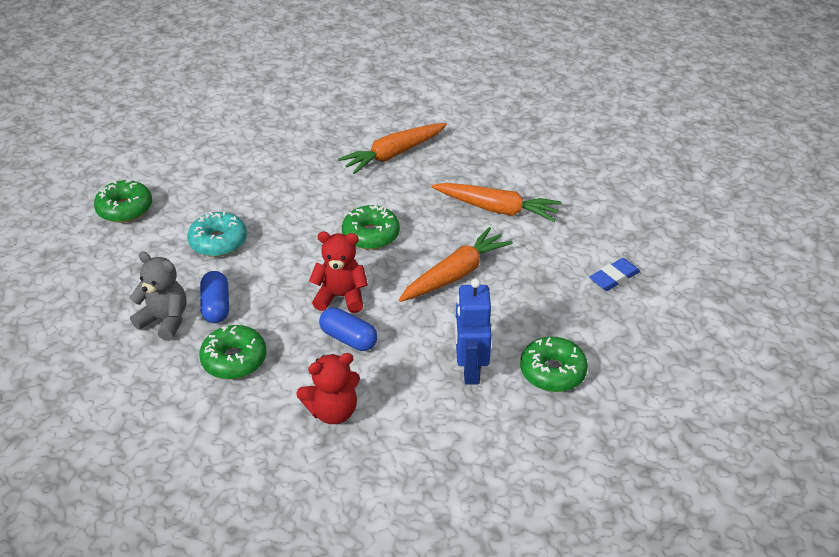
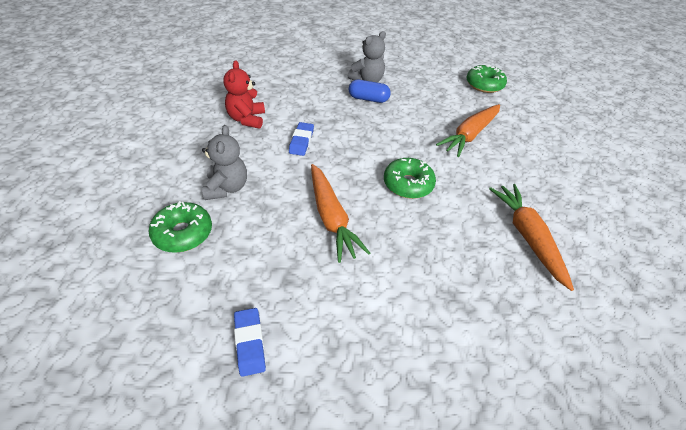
camera: 110 degrees right, 5 degrees up
(218, 242) = (433, 112): turquoise donut -> none
(234, 359) = (317, 96): green donut -> none
(341, 297) = (344, 149): red teddy bear -> none
(349, 338) = (301, 141): blue capsule -> blue eraser
(470, 369) = (227, 188): blue robot -> grey teddy bear
(497, 209) = (409, 286): orange carrot -> orange carrot (470, 135)

